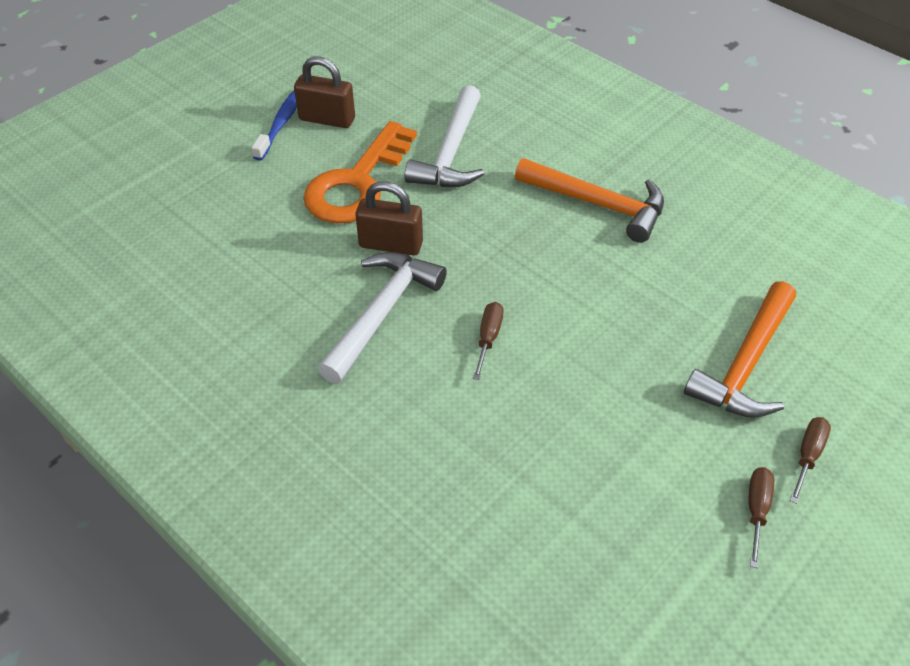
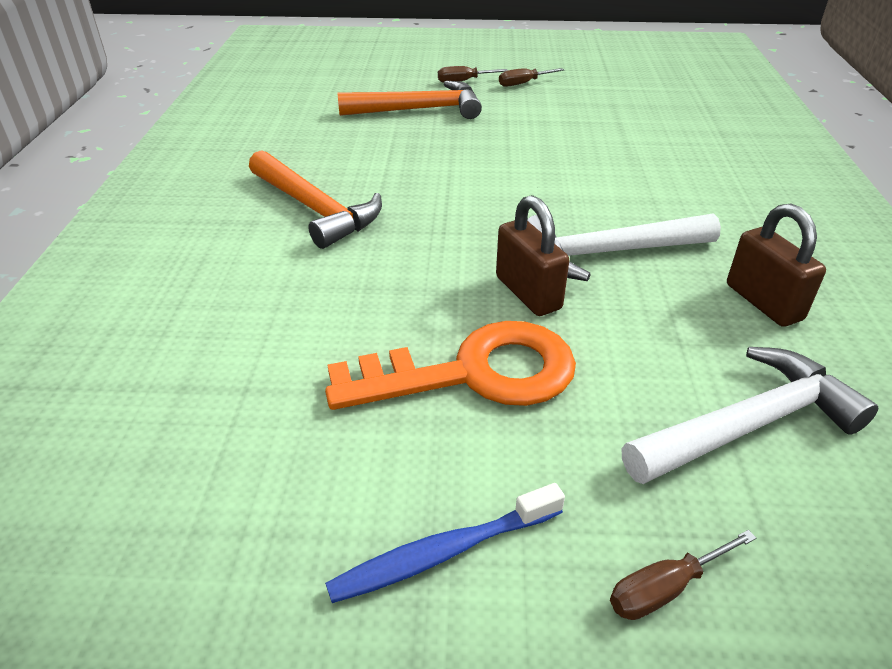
camera: 130 degrees left, 10 degrees down
(327, 119) = (379, 497): brown padlock -> brown padlock (763, 302)
(451, 152) = (329, 331): white hammer -> white hammer (748, 425)
(488, 338) = (547, 195): brown screwdriver -> brown screwdriver (665, 588)
(598, 204) = (315, 209): orange hammer -> orange hammer turned 150 degrees clockwise

